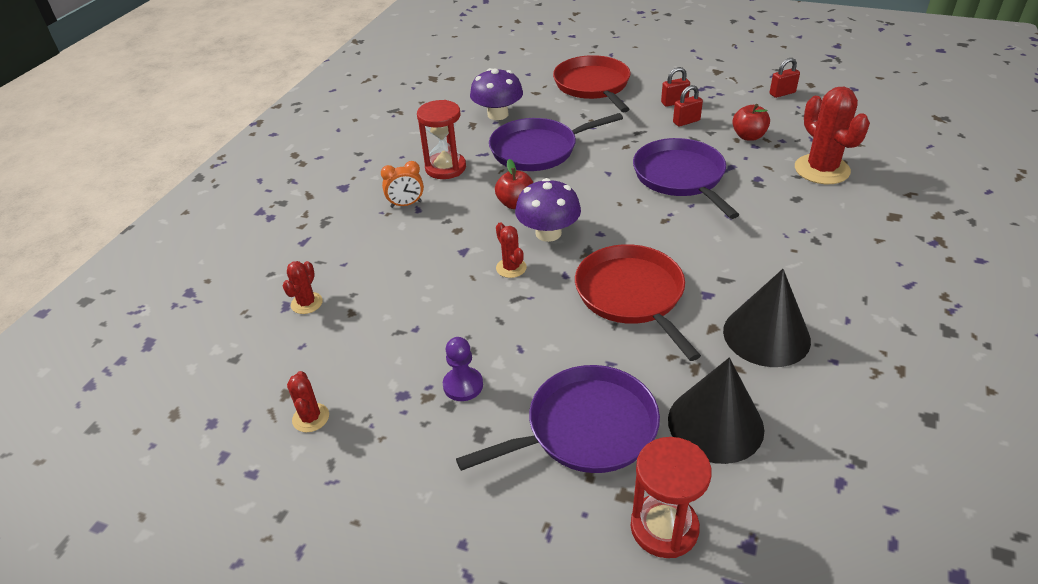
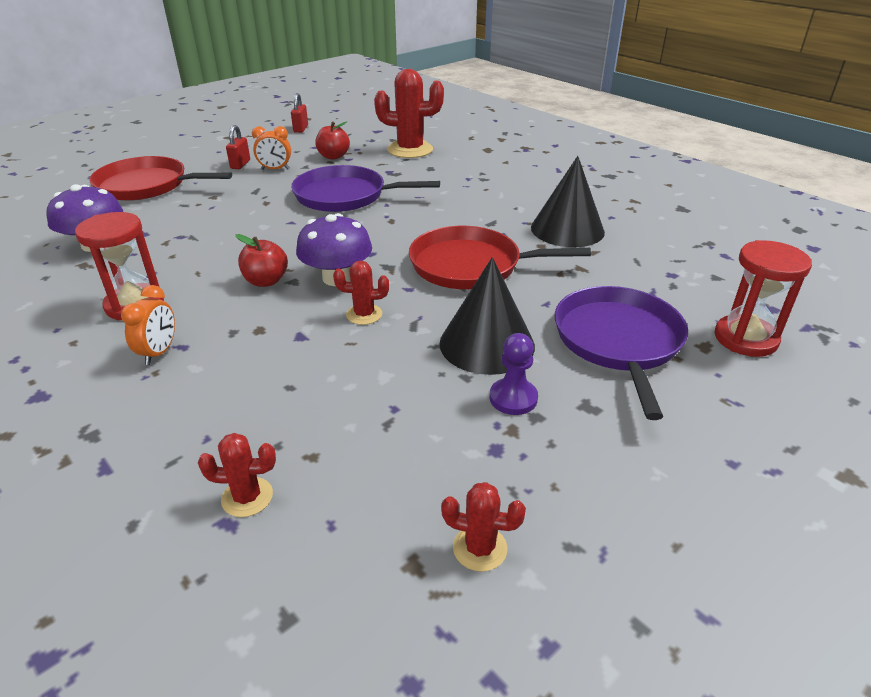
camera: 65 degrees left, 5 degrees down
(306, 303) = (247, 497): red cactus -> red cactus turned 45 degrees counterclockwise
(538, 150) = (198, 243): purple pan -> none
(686, 121) = (275, 169): red padlock -> orange clock
(715, 424) = (647, 280): black cone -> black cone (487, 344)

